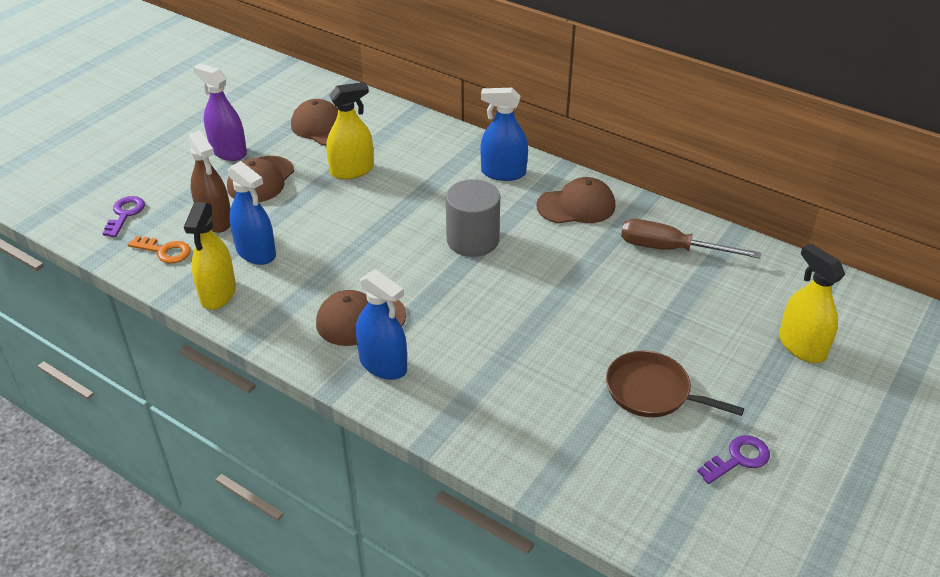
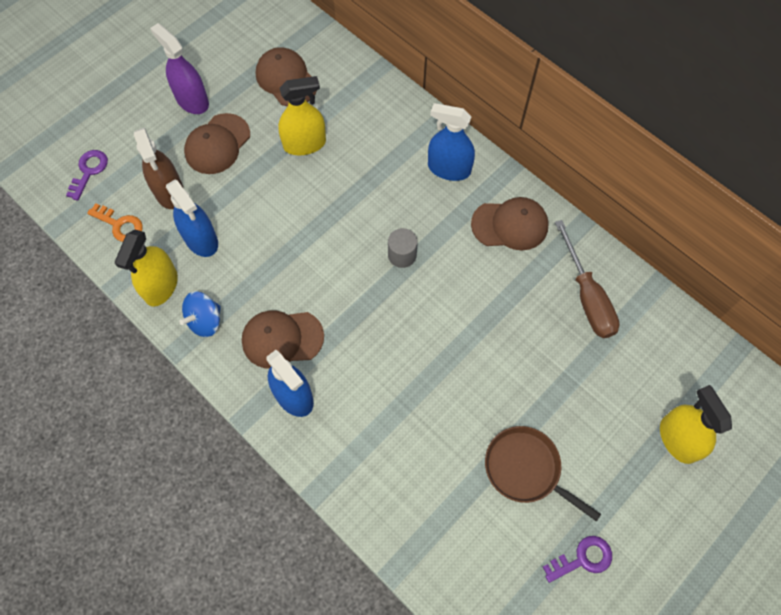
camera: 10 degrees right, 25 degrees up
(272, 315) = (205, 321): none -> blue spinning top
(472, 240) = (402, 255): grey cylinder -> grey cylinder, size x0.57
(670, 249) = (587, 296): brown screwdriver -> brown screwdriver turned 135 degrees counterclockwise

